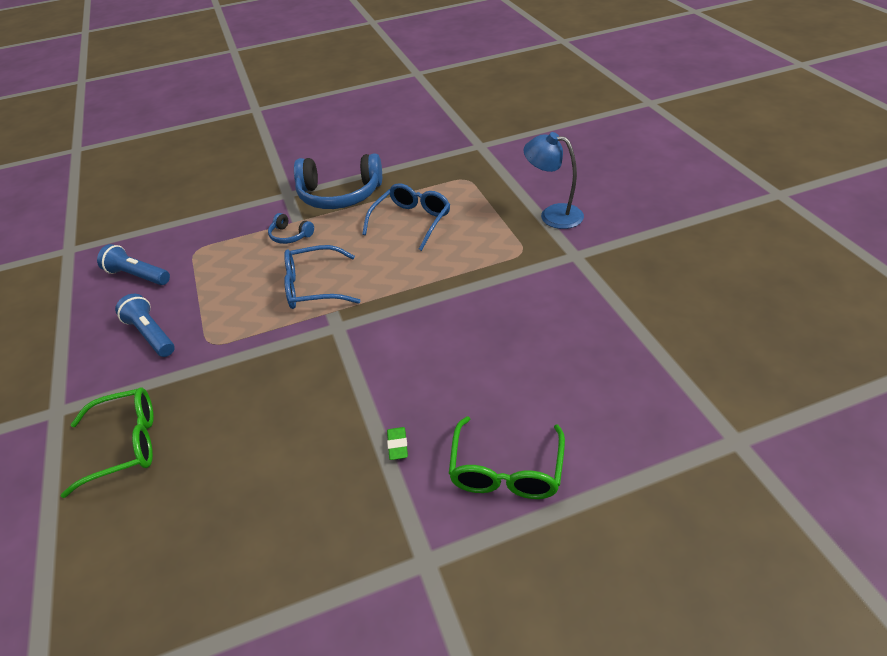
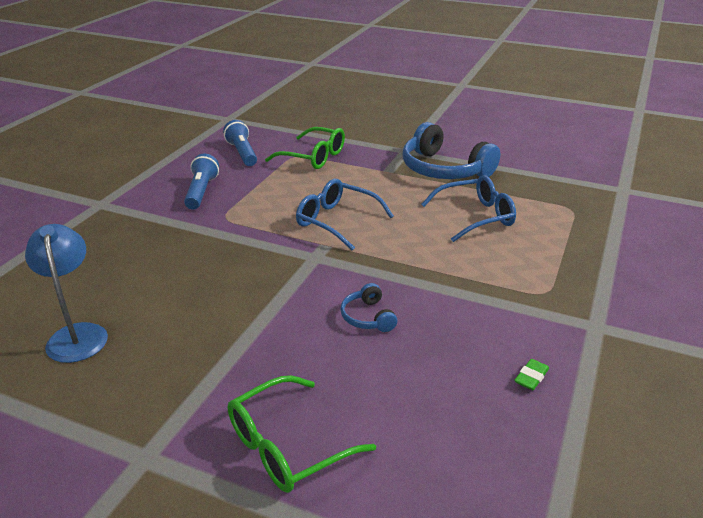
camera: 40 degrees right, 10 degrees down
(125, 445) = (102, 246): green glasses -> green glasses (313, 157)
(290, 235) = (369, 178): blue headphones -> blue headphones (368, 317)
(397, 445) = (240, 364): green eraser -> green eraser (531, 377)
(553, 214) = (621, 280): blue lamp -> blue lamp (77, 334)

